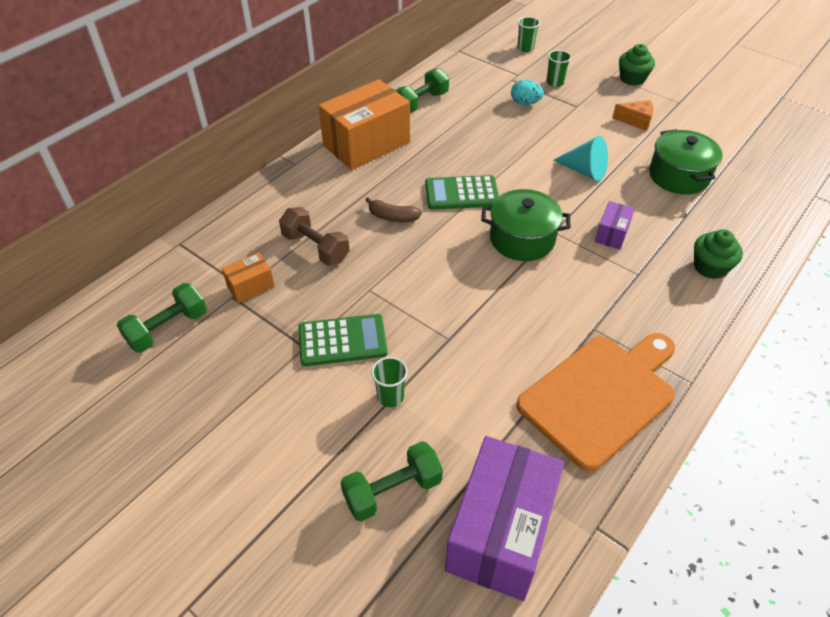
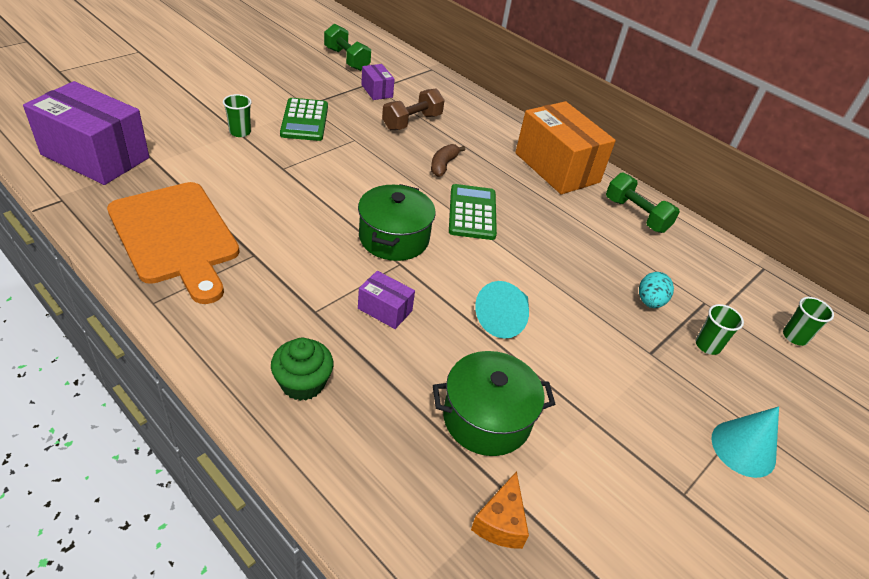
camera: 90 degrees right, 5 degrees down
(250, 286) = (377, 91): orange box -> purple box
(392, 490) = (161, 120): green dumbbell -> none
(632, 78) = (743, 448): green cupcake -> turquoise cone
(636, 121) = (621, 412): orange cheese -> orange cheese (500, 522)

